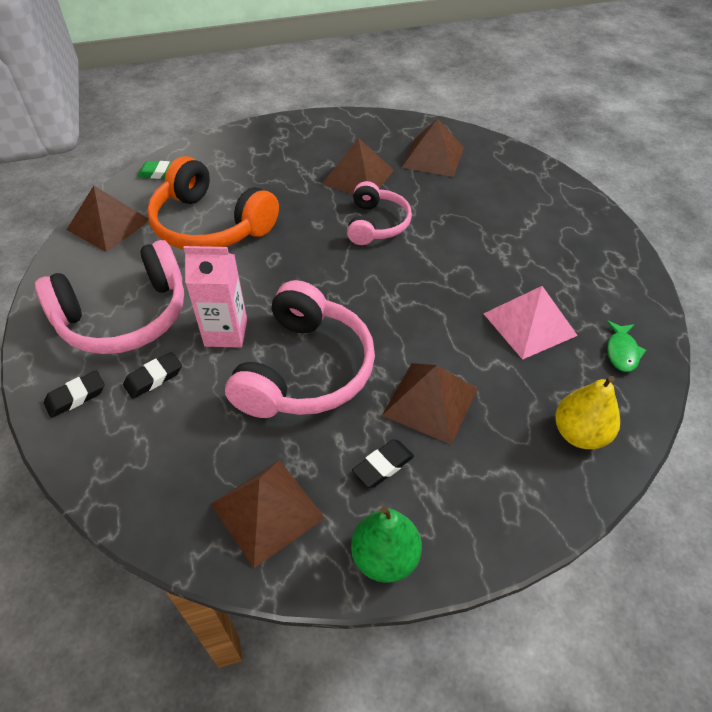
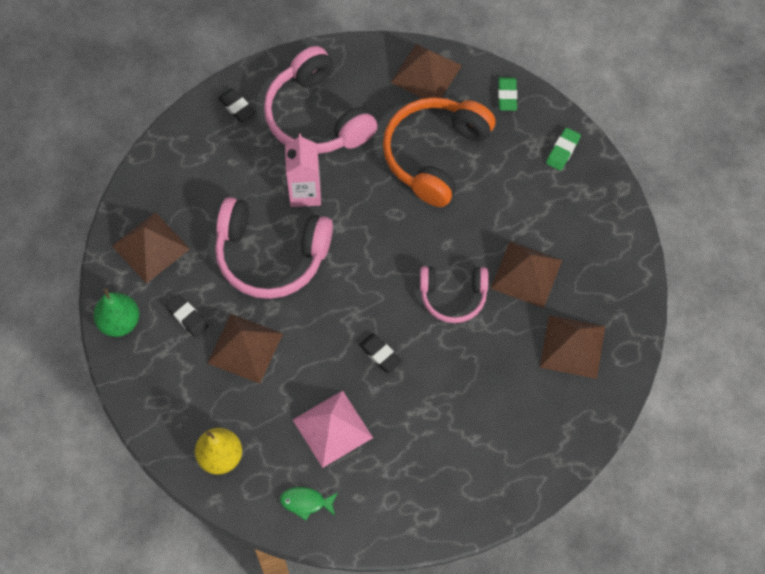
camera: 85 degrees right, 15 degrees up
(153, 378) = (257, 152): black eraser -> black eraser (380, 354)
(234, 146) = (562, 151): none -> green eraser

